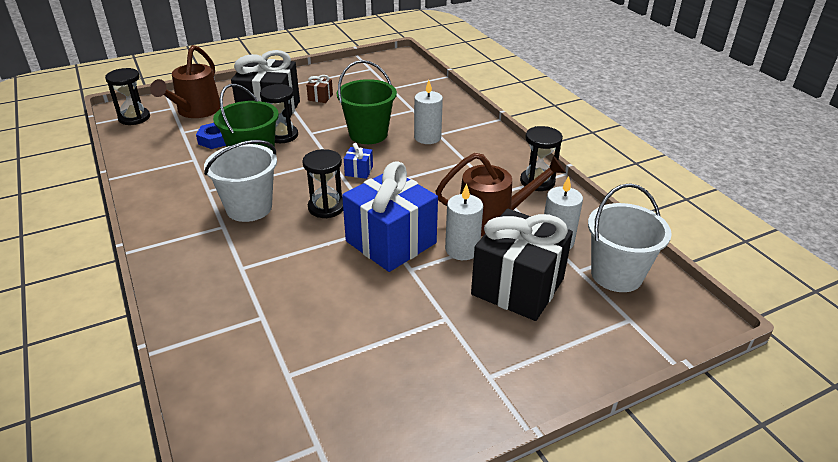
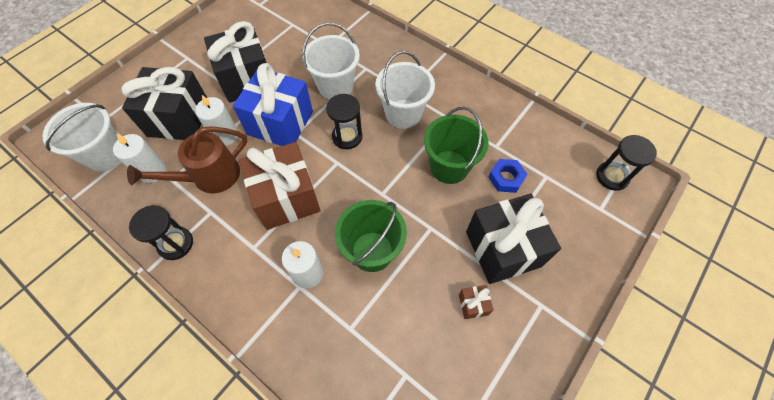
camera: 155 degrees right, 25 degrees up
(196, 111) = (572, 213): brown watering can -> none
(282, 135) = (453, 211): black hourglass -> none
(297, 258) = (335, 87): none -> white bucket
(359, 171) = (347, 189): blue gift -> none
(407, 307) = (247, 79): none -> black gift
(420, 181) = (286, 198): none -> brown gift

